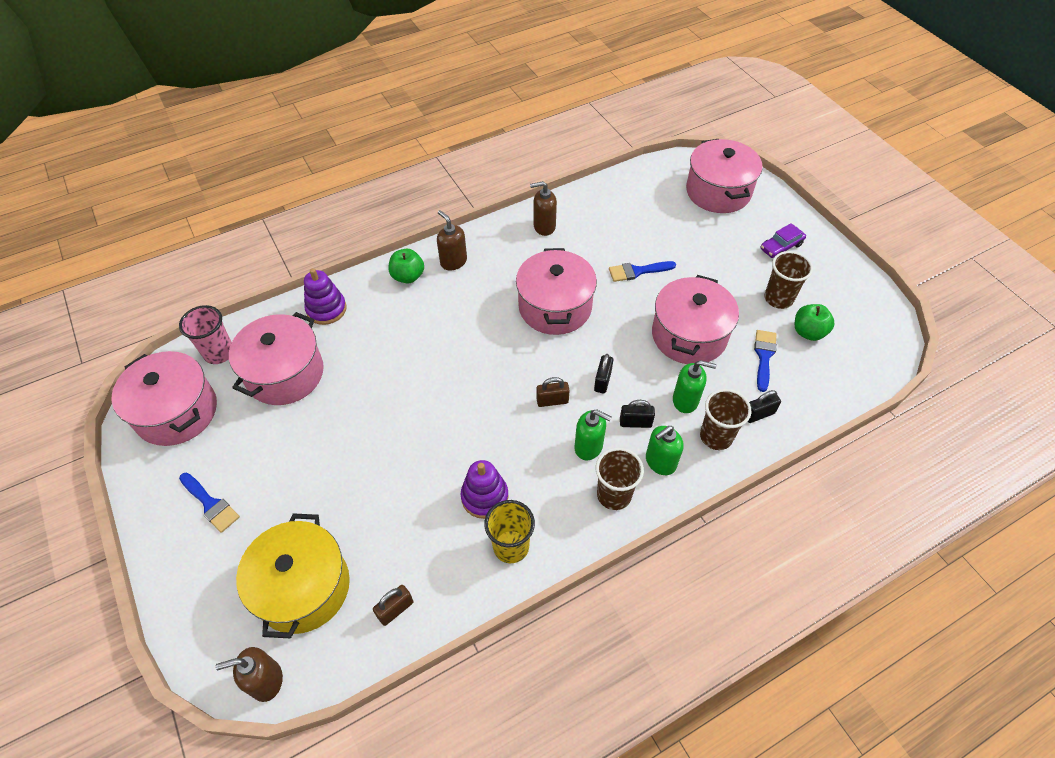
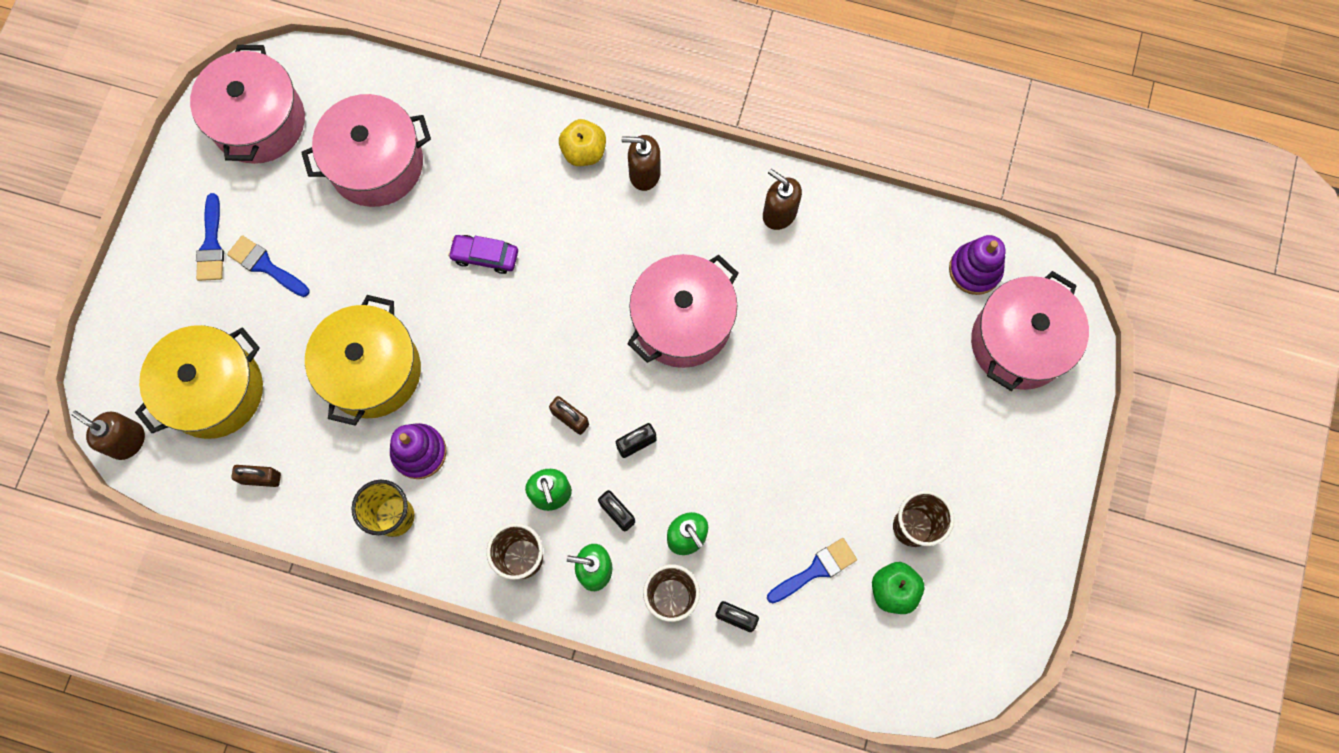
camera: 45 degrees right, 20 degrees up
(219, 353) = (343, 86): pink cup -> none
(326, 309) = (475, 122): purple stacking toy -> purple stacking toy (975, 270)
(403, 480) = (372, 371): none -> yellow pot
(408, 276) = (584, 152): green apple -> yellow apple
(453, 261) = (644, 174): brown soap dispenser -> brown soap dispenser turned 90 degrees counterclockwise
(637, 271) = (810, 358): blue brush -> blue brush (265, 266)
(689, 335) = (772, 477): pink pot -> none
(781, 247) = (996, 473): purple car -> purple car (485, 256)

